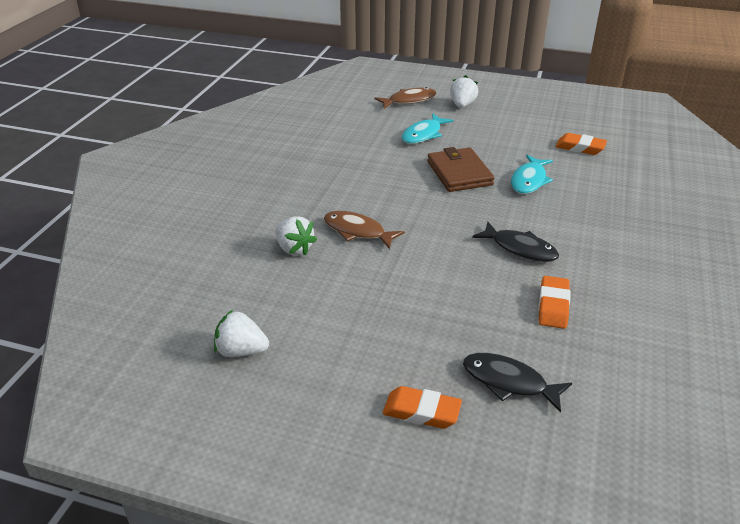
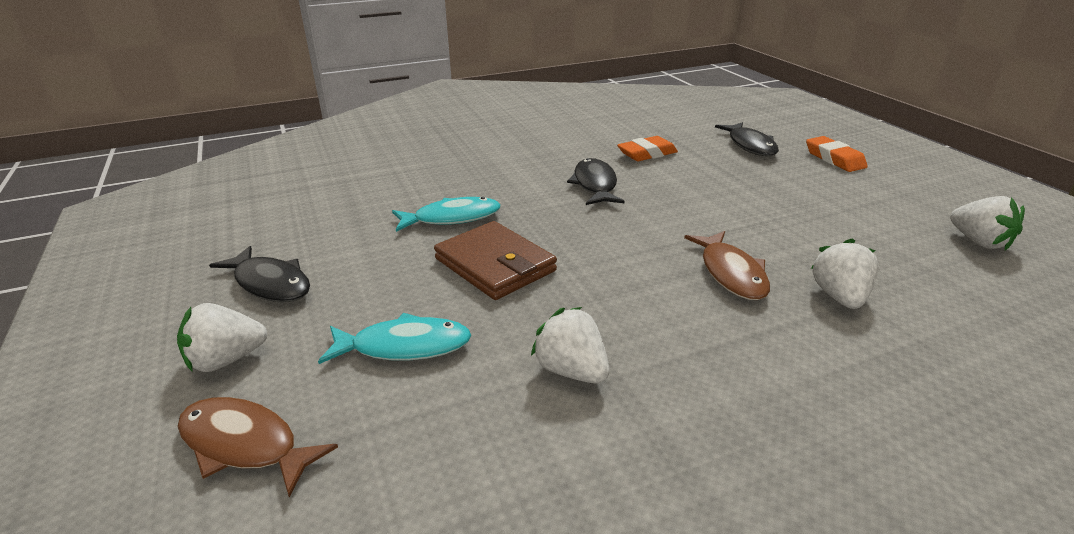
camera: 130 degrees left, 5 degrees down
(359, 158) = (571, 370): none -> white strawberry
(459, 173) = (495, 265): brown wallet -> brown wallet turned 75 degrees counterclockwise
(513, 121) = (270, 283): none -> black fish
(580, 148) = (321, 215): orange eraser -> none

